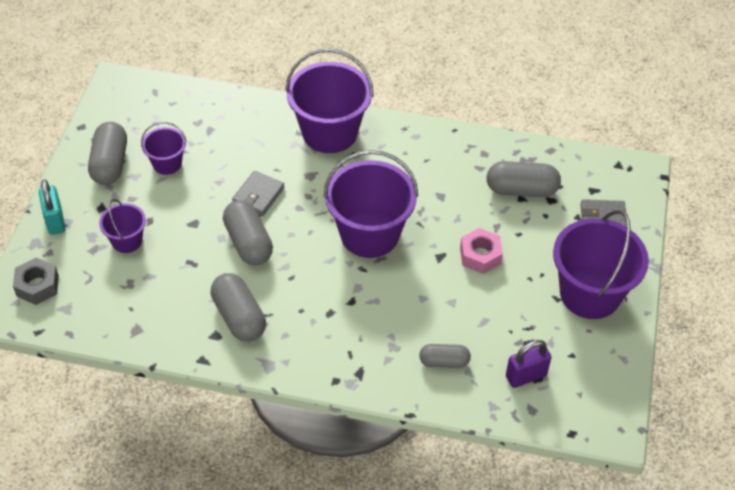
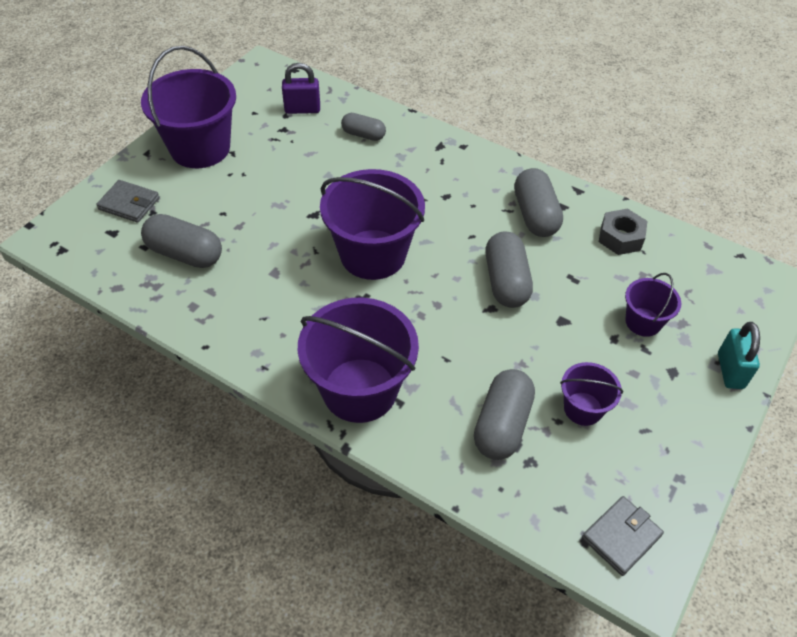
camera: 160 degrees left, 0 degrees up
(37, 286) = (745, 300): grey nut -> grey nut (620, 237)
(110, 164) = (659, 431): grey capsule -> grey capsule (502, 425)
(258, 195) = (479, 332): grey wallet -> grey wallet (621, 537)
(480, 255) = (275, 204): pink nut -> none

